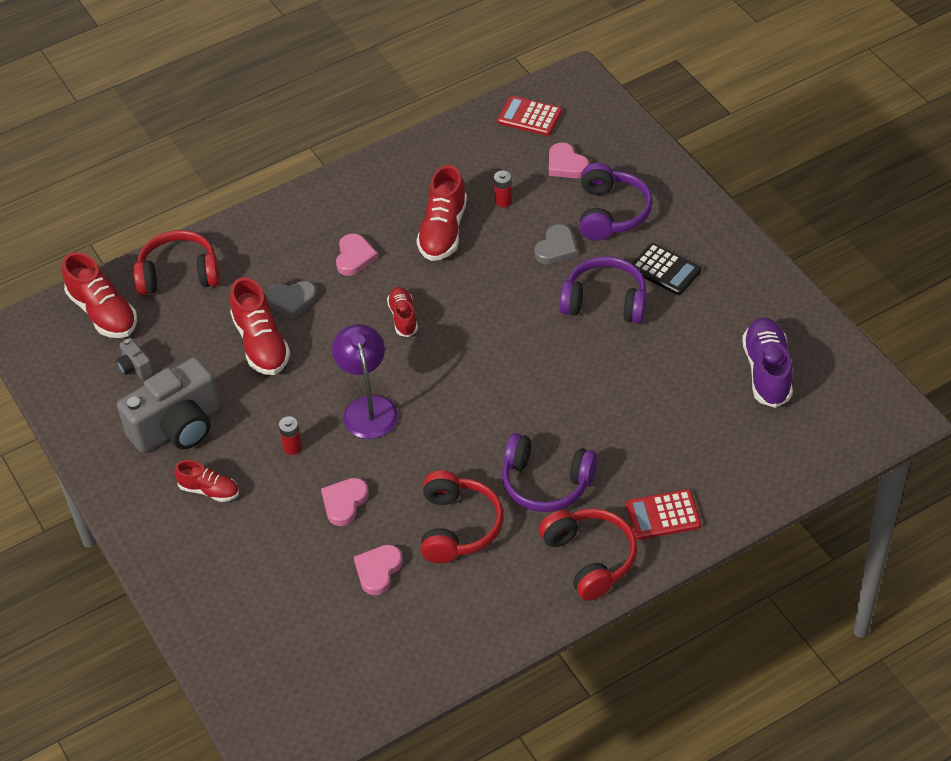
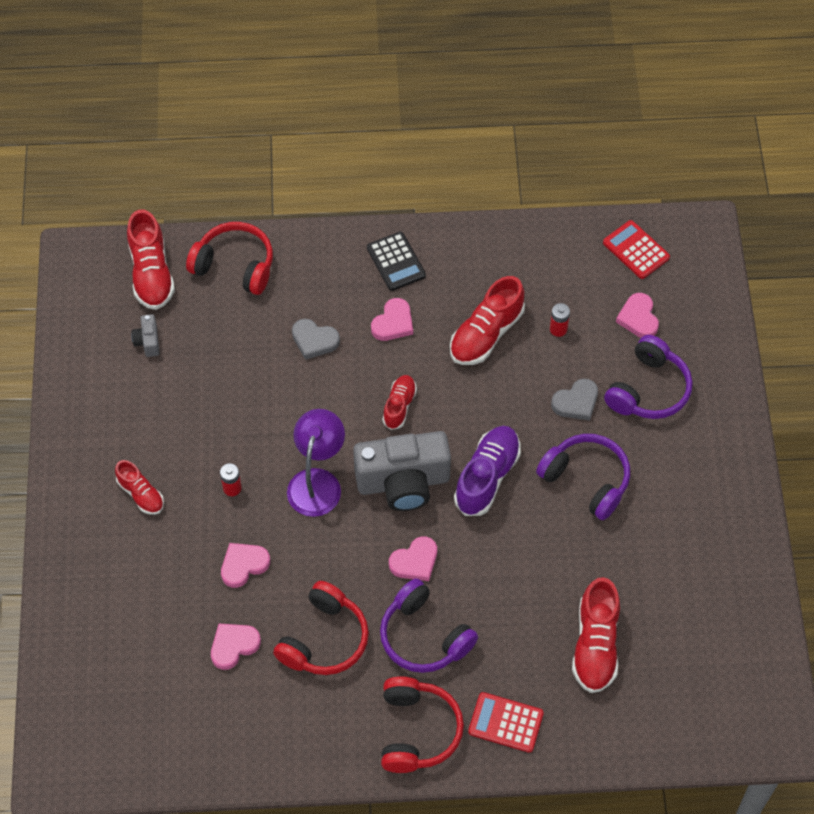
camera: 25 degrees right, 10 degrees up
(178, 427) = (150, 419): grey camera -> grey camera (403, 482)
(261, 344) = (264, 371): red shoe -> red shoe (595, 645)
(498, 429) = (415, 561): none -> pink heart
(665, 270) = (661, 474): black calculator -> black calculator (396, 262)
(767, 371) = (688, 627): purple shoe -> purple shoe (487, 477)

